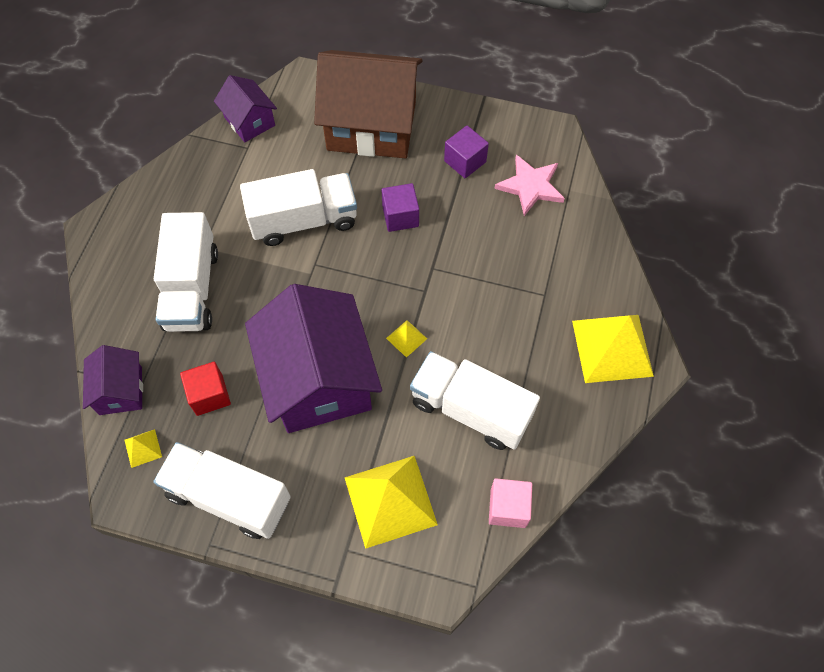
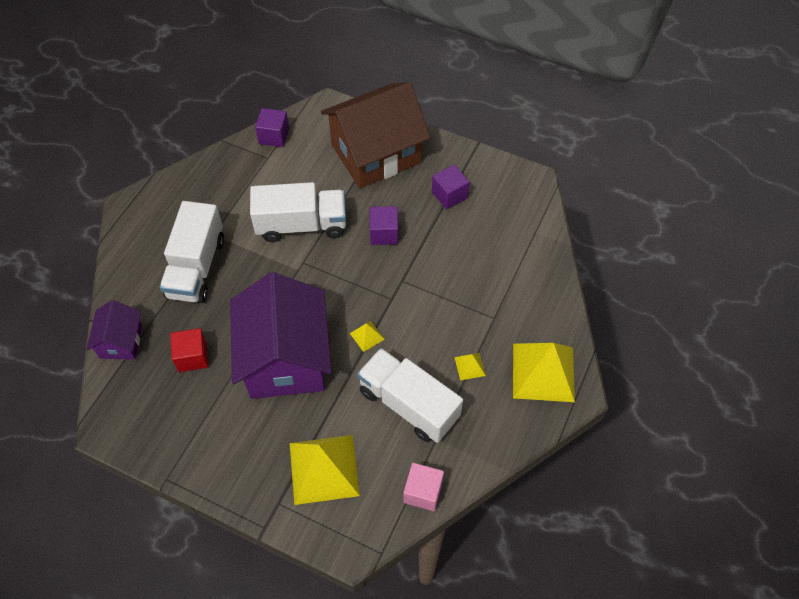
camera: 10 degrees right, 5 degrees down
(143, 448) = (129, 391): yellow pyramid -> yellow pyramid (469, 366)
(229, 497) = (190, 443): white truck -> none
(249, 121) = (274, 136): purple house -> purple cube
(371, 125) = (376, 154): brown house -> brown house turned 45 degrees counterclockwise
(530, 186) = (502, 224): pink star -> none

